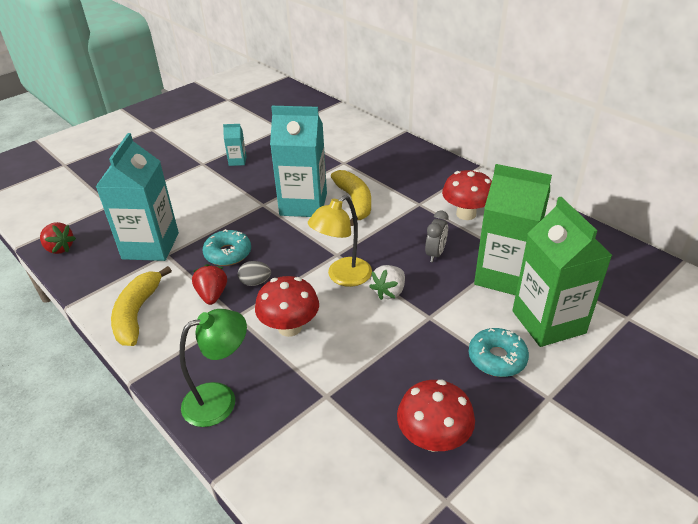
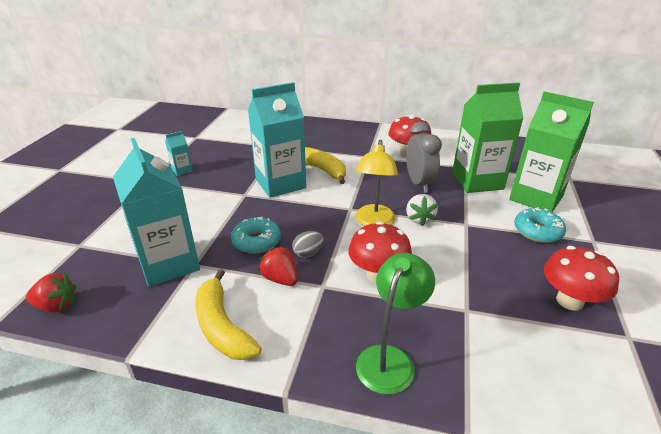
camera: 35 degrees left, 5 degrees down
(435, 254) = (419, 183): grey clock -> grey clock, size x1.57

